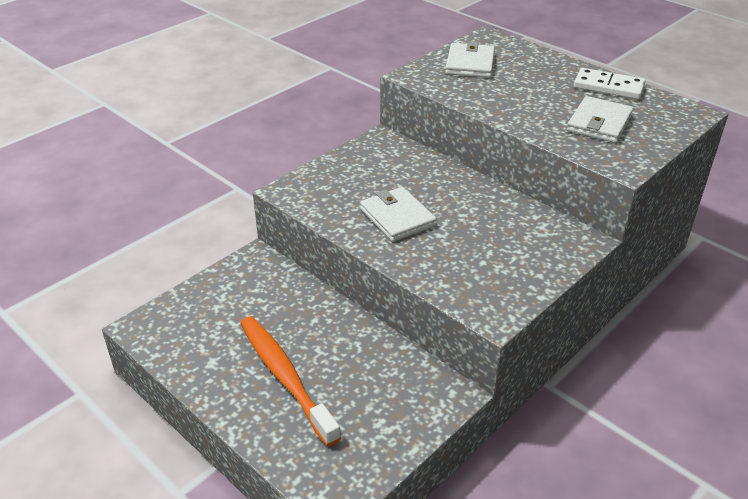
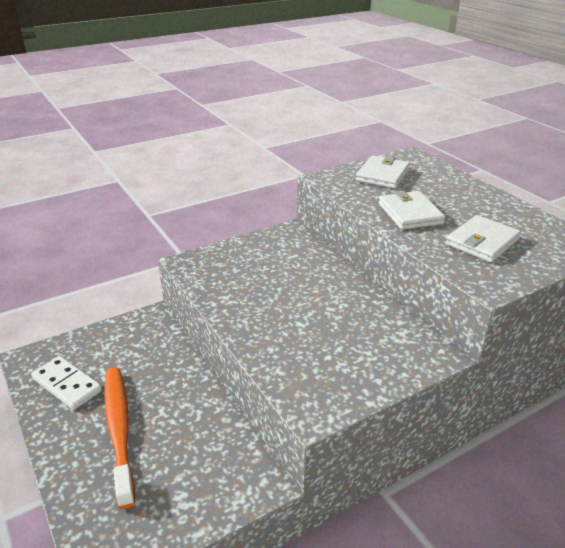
camera: 15 degrees right, 5 degrees down
(397, 217) = (268, 301): white wallet -> white wallet (410, 213)
(608, 87) = (507, 210): white domino -> white domino (67, 385)

